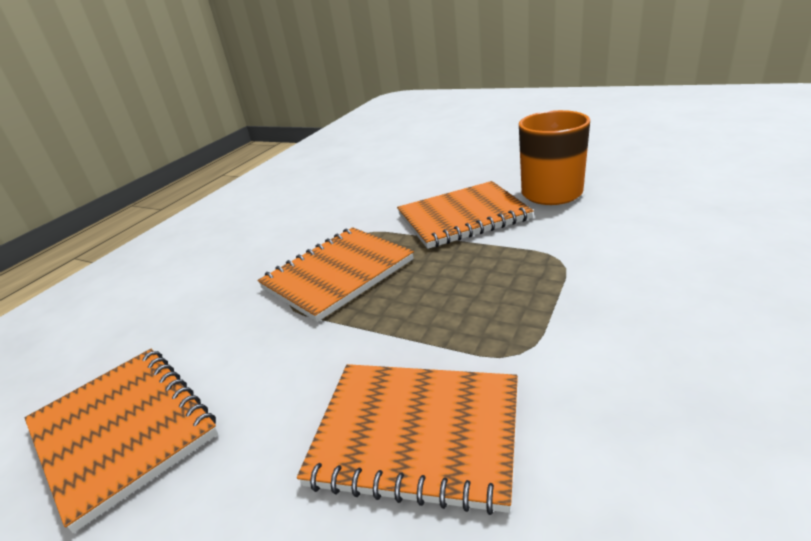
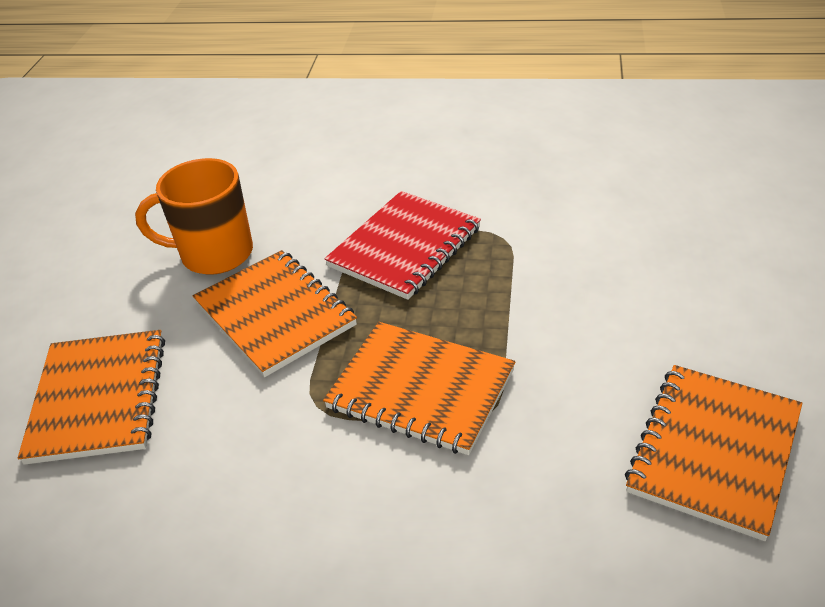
camera: 110 degrees left, 10 degrees up
(416, 434) = (605, 268): orange notebook -> orange notebook (98, 398)
(526, 280) = (405, 247): none -> red notebook

